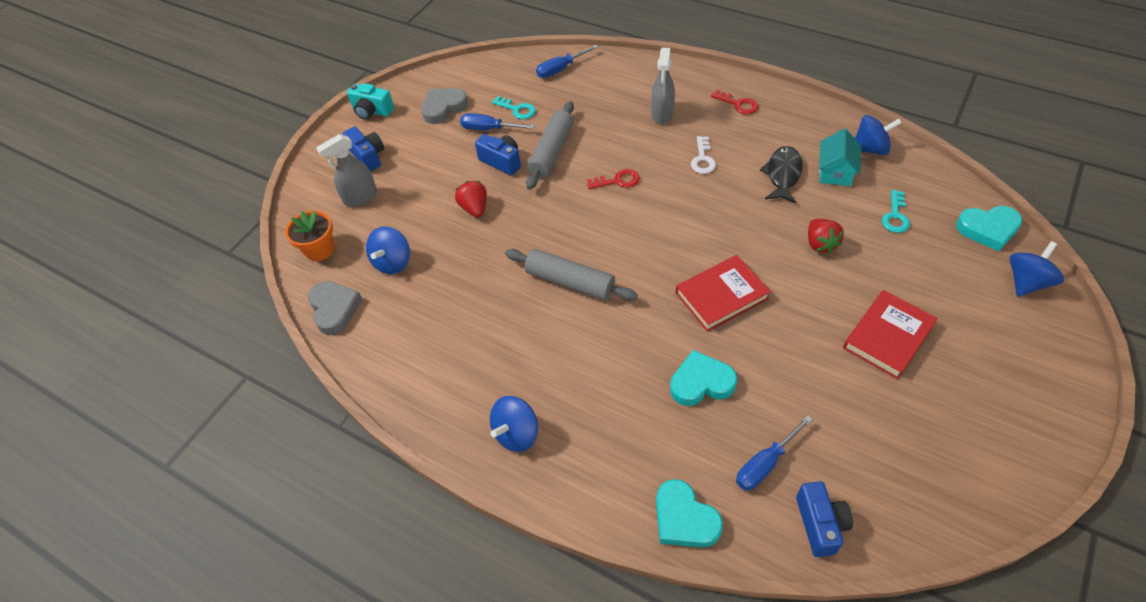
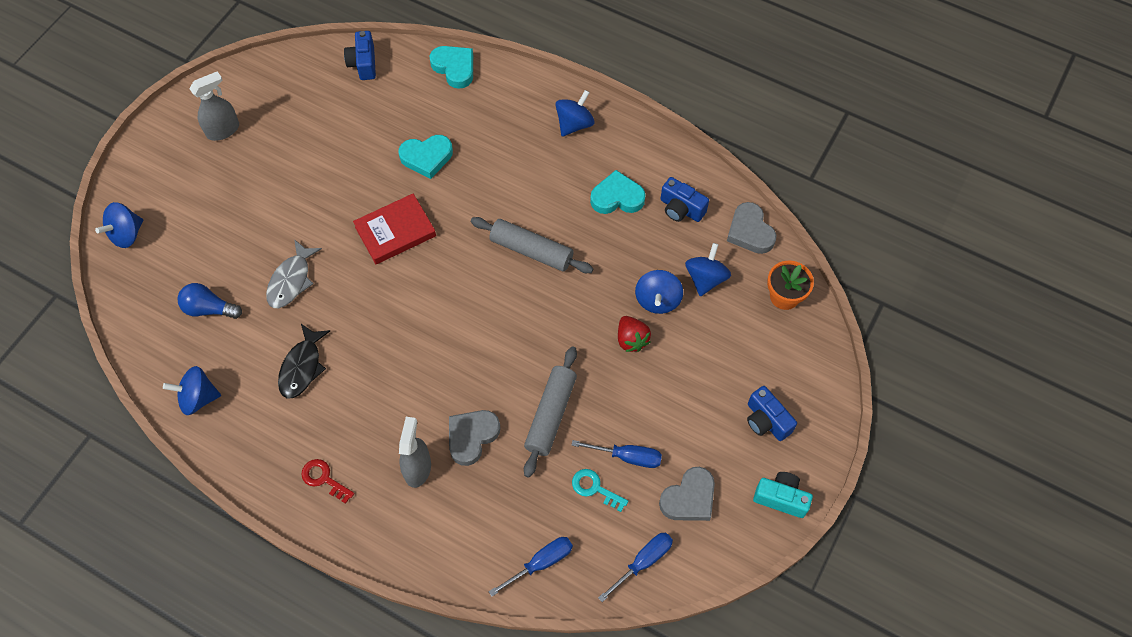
camera: 175 degrees right, 10 degrees up
(360, 198) = (759, 360): grey spray bottle -> grey spray bottle (223, 130)
(444, 241) = (657, 300): none -> blue spinning top
(502, 161) = (607, 403): blue camera -> blue camera (681, 209)
(618, 181) = (478, 368): red key -> none
(619, 135) = (472, 437): none -> grey heart
(702, 159) = (382, 393): white key -> none
(765, 463) = (391, 100): blue screwdriver -> blue screwdriver (643, 562)
(820, 244) = (291, 280): red strawberry -> grey fish
(835, 172) = (247, 368): turquoise house -> none
(888, 336) = (266, 190): red book -> none
(895, 216) = (209, 309): turquoise key -> blue light bulb
(988, 229) = (130, 289): turquoise heart -> turquoise heart (617, 197)

